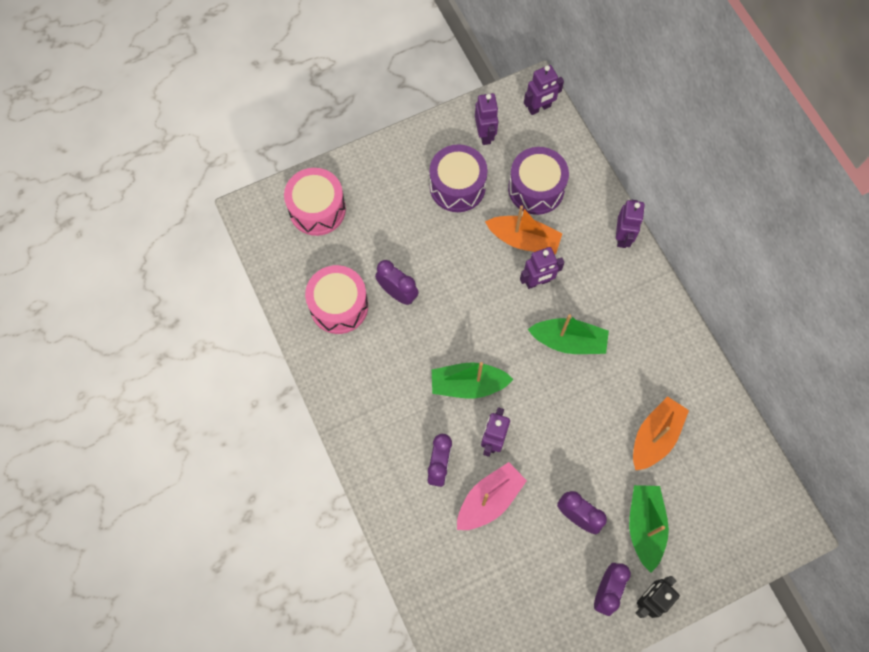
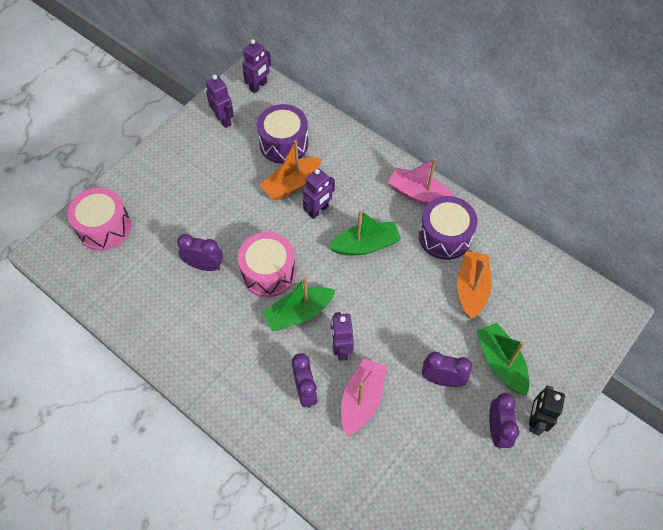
camera: 25 degrees left, 10 degrees down
(339, 306) = (157, 296): pink drum -> pink drum (268, 272)
(457, 186) = (218, 165): purple drum -> purple drum (445, 236)
(523, 240) = (292, 184): orange boat -> orange boat turned 150 degrees clockwise
(622, 237) = (369, 152): purple robot -> none
(652, 308) = (419, 194): none -> pink boat

